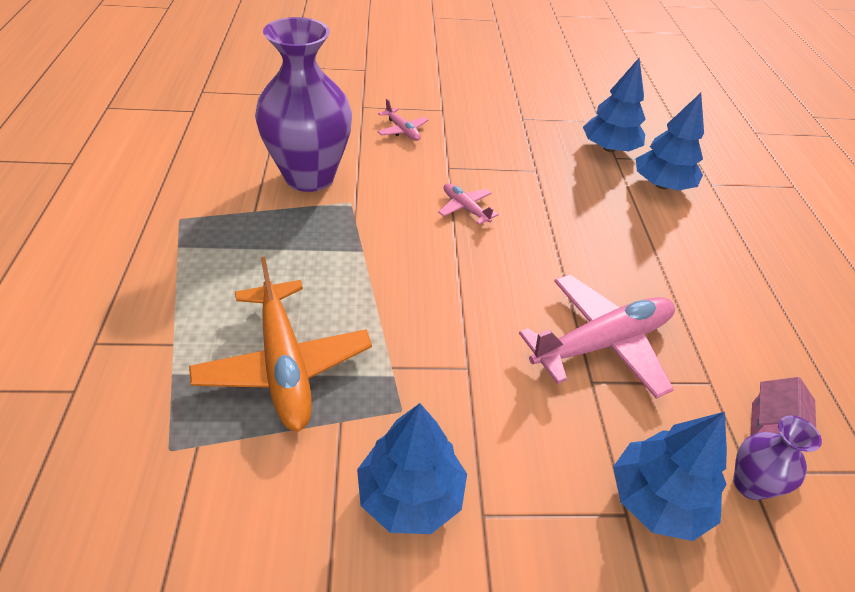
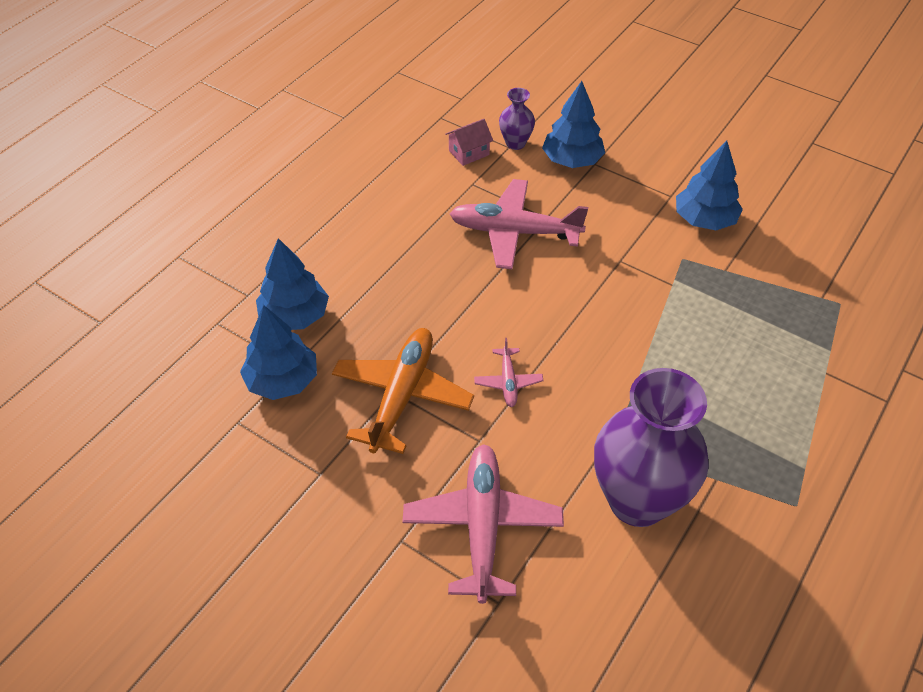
camera: 140 degrees left, 5 degrees up
(284, 365) = (747, 319): orange plane -> orange plane (402, 395)
(402, 130) = (483, 526): pink plane -> pink plane, size x2.07

